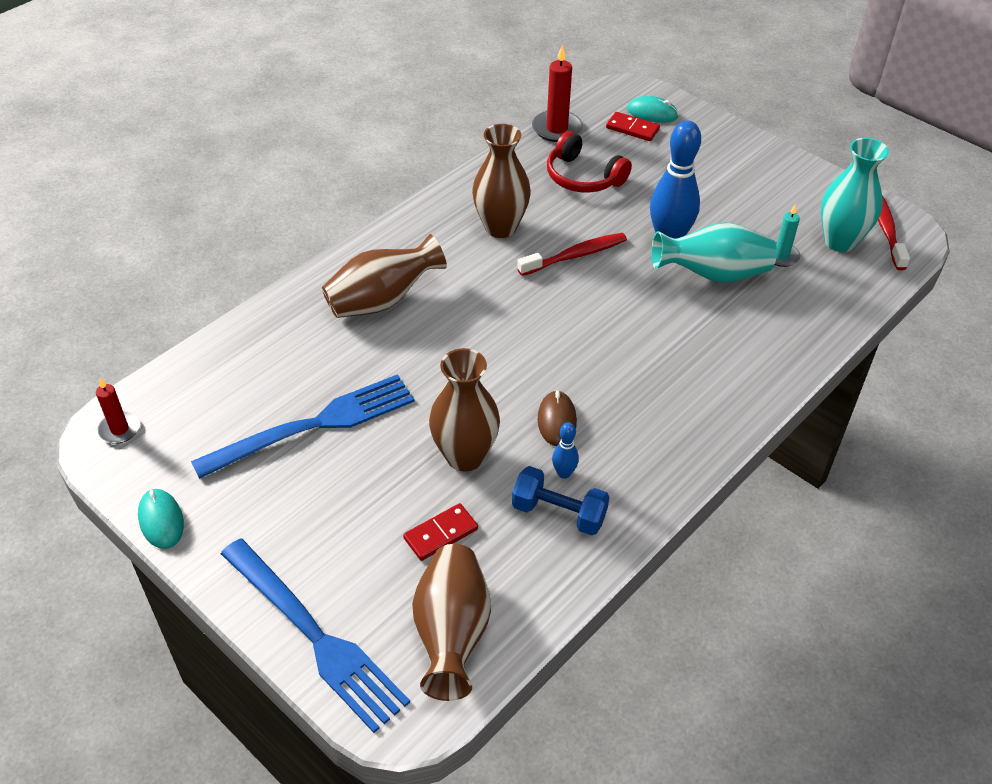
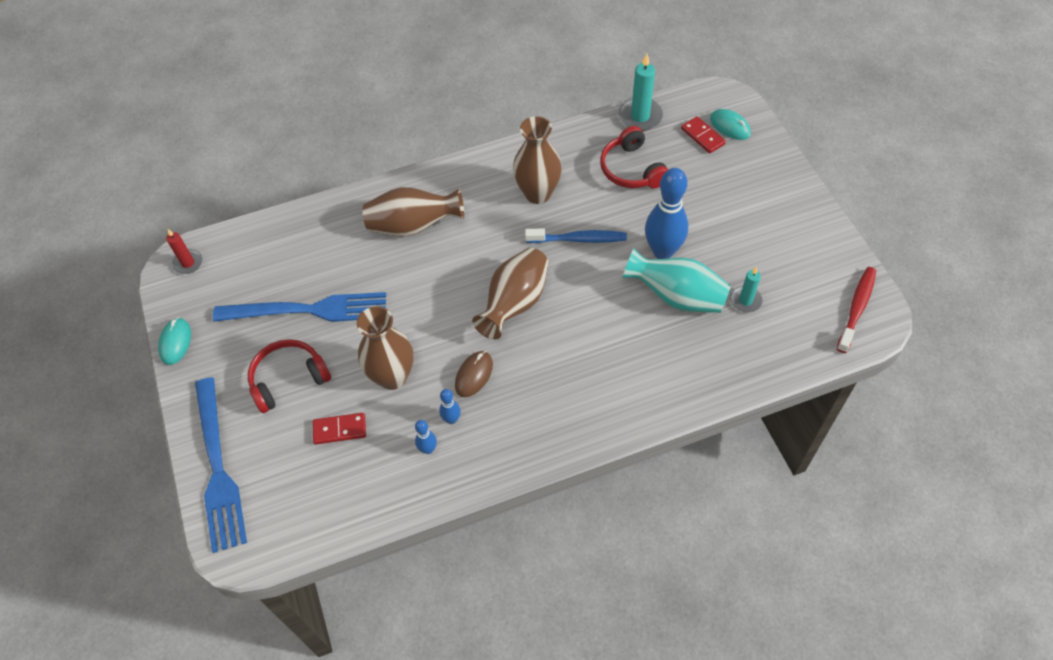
camera: 30 degrees right, 10 degrees up
(340, 506) = (288, 379): none -> red headphones
(452, 634) = (301, 507): brown vase -> brown vase (515, 303)
(557, 129) = (640, 116): red candle -> turquoise candle
(559, 513) = (428, 449): blue dumbbell -> blue bowling pin
(575, 255) = (579, 239): red toothbrush -> blue toothbrush
(840, 241) = (806, 305): turquoise vase -> none

